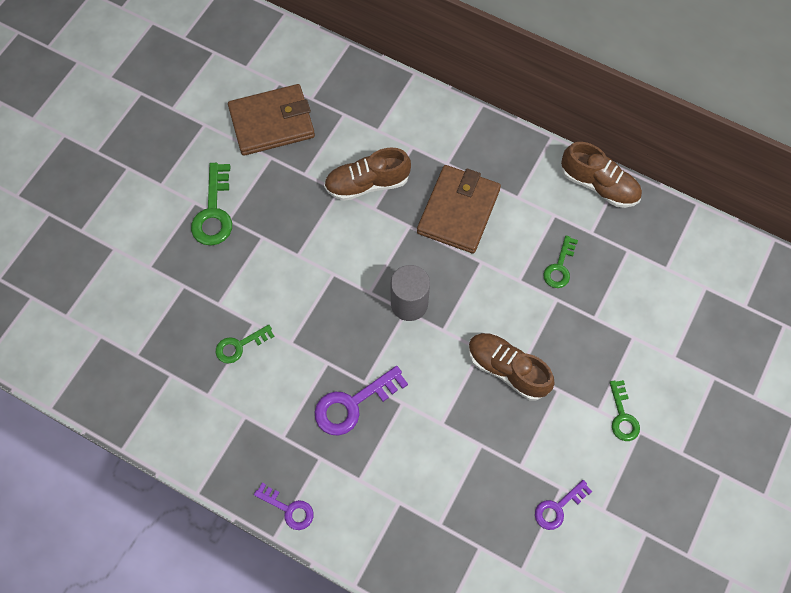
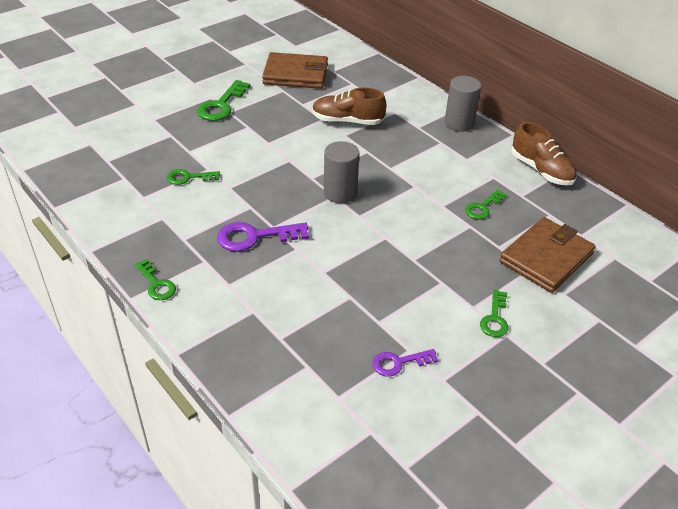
camera: 20 degrees right, 25 degrees down
(288, 509) = (156, 284): purple key -> green key
(458, 211) = (412, 154): brown wallet -> brown wallet (546, 258)
(488, 140) = (459, 123): none -> grey cylinder
(507, 369) = (401, 255): brown shoe -> none

